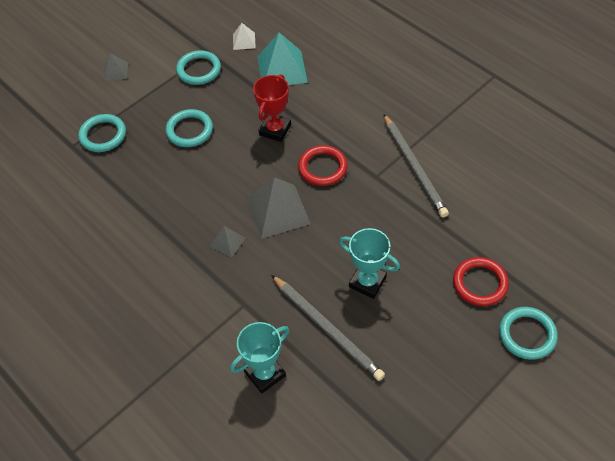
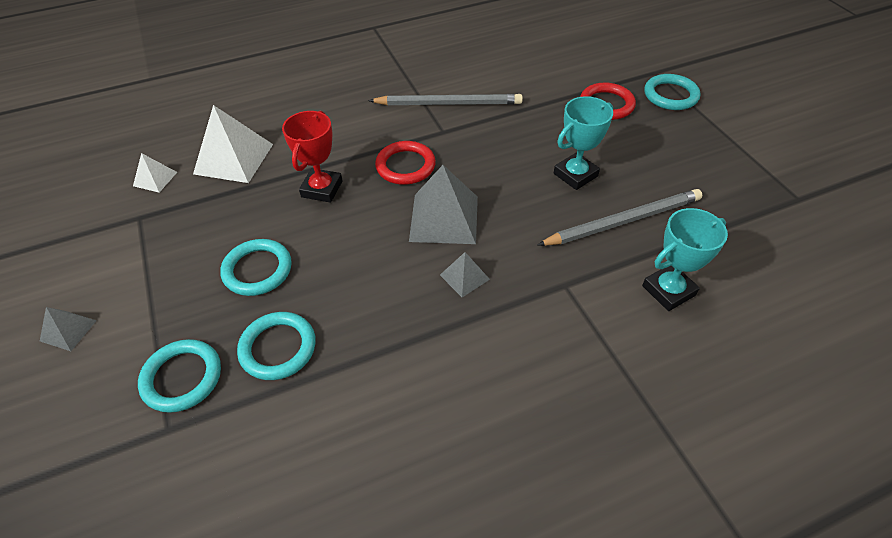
camera: 70 degrees left, 5 degrees down
(199, 70) = (160, 234): turquoise ring -> turquoise ring (278, 348)
(265, 374) = (668, 290): turquoise trophy -> turquoise trophy turned 75 degrees clockwise
(275, 130) = (322, 189): red trophy -> red trophy turned 60 degrees clockwise
(282, 69) = (234, 158): turquoise pyramid -> white pyramid

